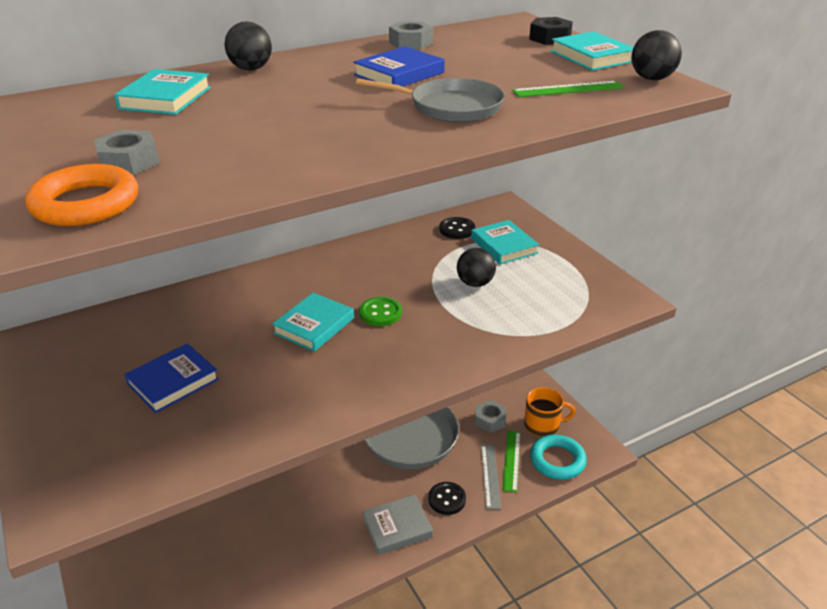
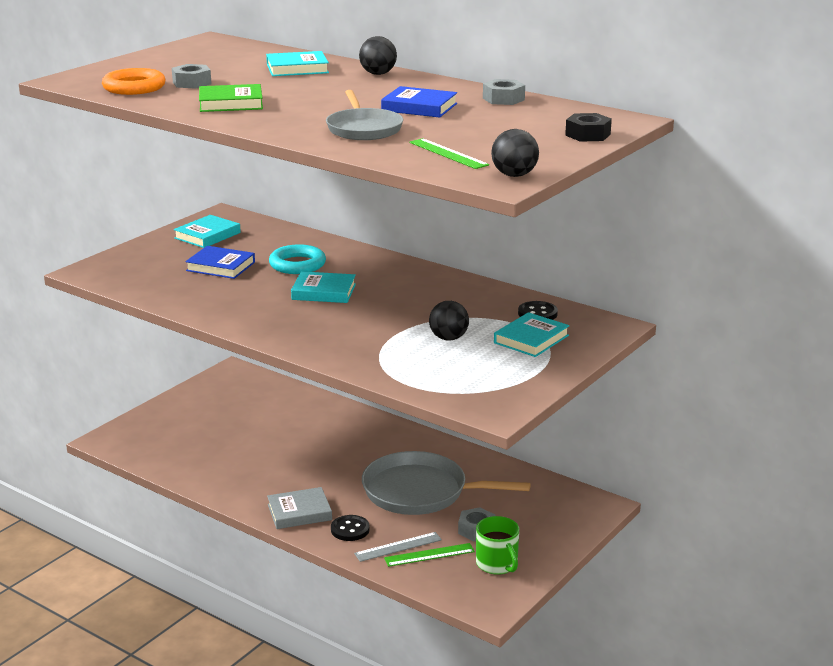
camera: 65 degrees right, 10 degrees down
(263, 153) = (231, 103): none -> green book
(380, 313) = (364, 311): green button -> none
(397, 527) = (299, 512): grey book -> grey book turned 60 degrees counterclockwise
(542, 425) = (497, 564): orange mug -> green mug
(557, 460) = (452, 583): turquoise ring -> turquoise ring (297, 264)
(592, 56) = (552, 152): turquoise book -> turquoise book (207, 235)

